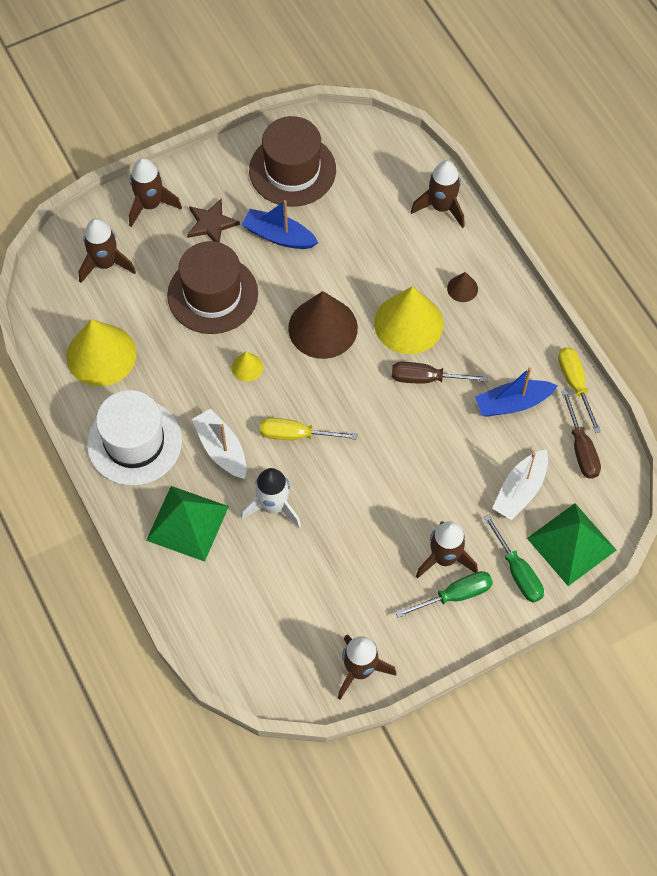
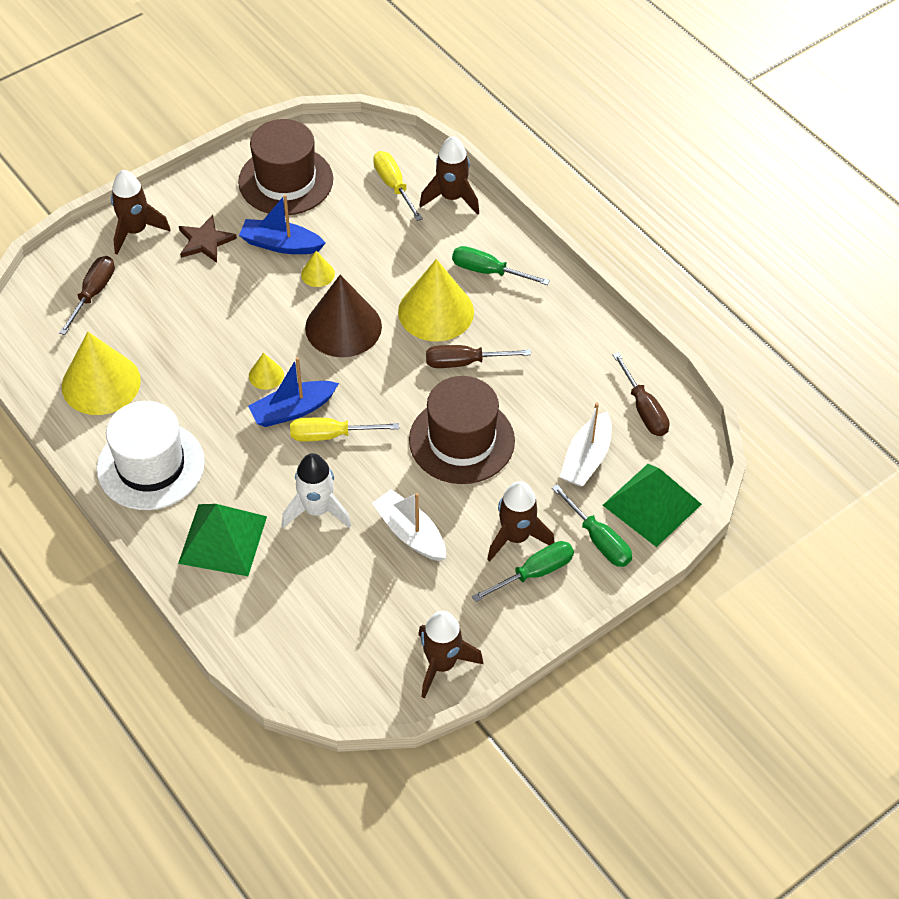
camera: 10 degrees left, 10 degrees down
(105, 264) = (93, 293): brown rocket -> brown screwdriver
(212, 294) = (217, 309): brown hat -> brown hat (461, 440)
(221, 449) = (250, 460): white boat -> white boat (410, 533)
(307, 270) = (317, 274): none -> yellow cone
(462, 288) = (488, 271): brown cone -> green screwdriver
(513, 403) = (562, 375): blue boat -> blue boat (293, 410)
(575, 384) = (625, 348): yellow screwdriver -> yellow screwdriver (393, 185)

